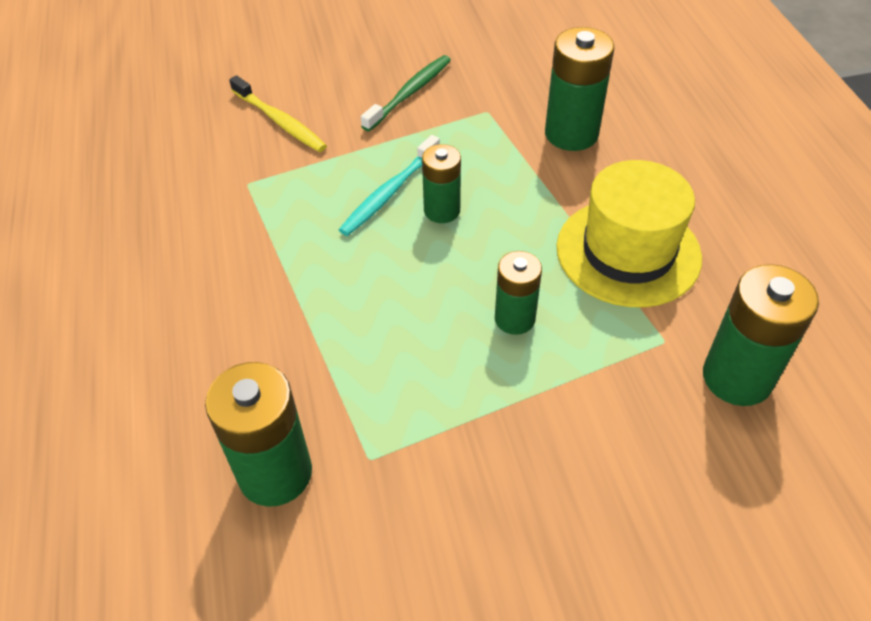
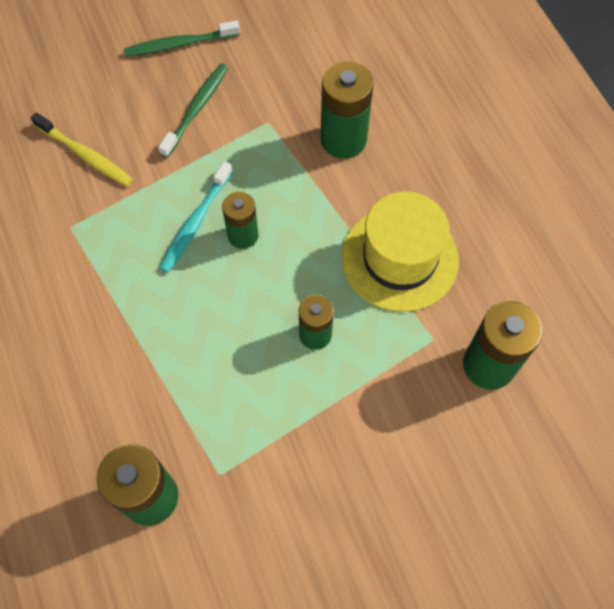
camera: 10 degrees left, 15 degrees up
(402, 38) = (180, 44): none -> green toothbrush

